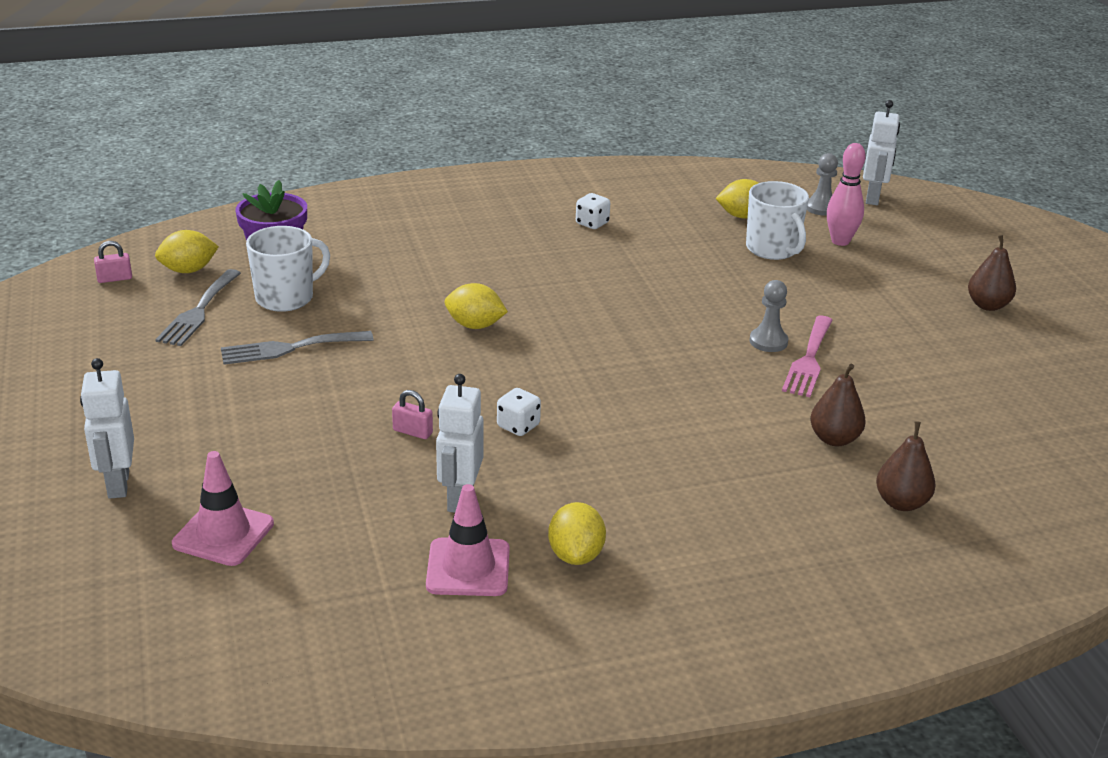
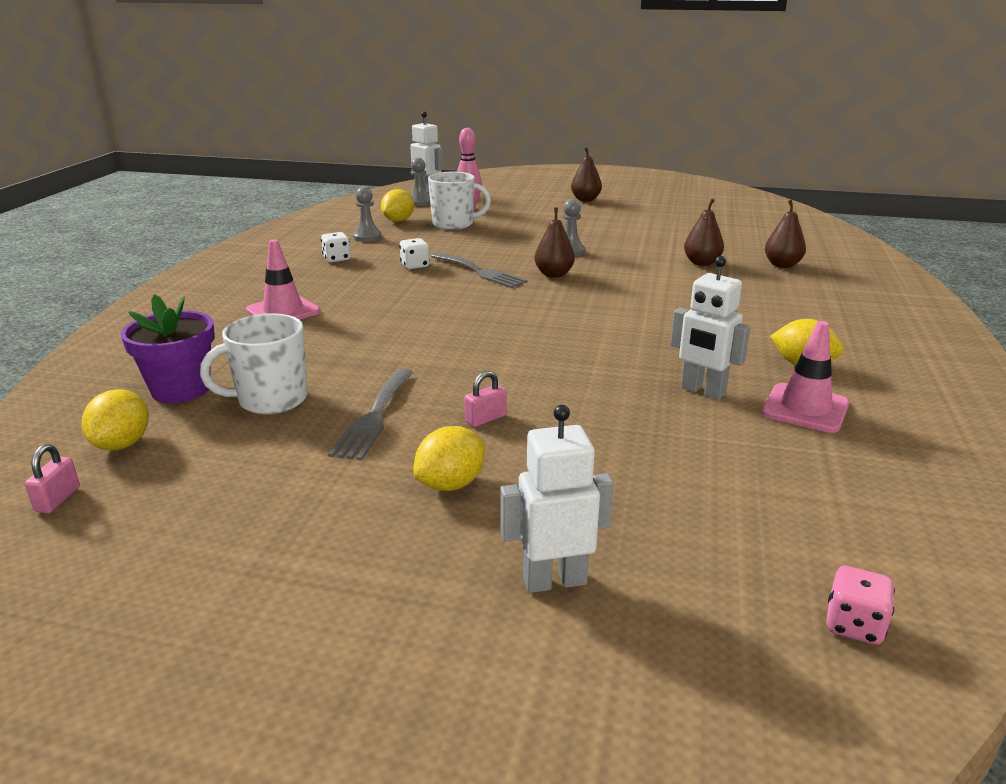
camera: 60 degrees left, 5 degrees down
(118, 484) = (554, 580): white robot -> white robot turned 150 degrees clockwise
(125, 626) = (854, 625): none -> pink dice
(198, 311) = (226, 455): grey fork -> grey fork (480, 272)
(223, 534) = (698, 522): pink traffic cone -> pink traffic cone (283, 311)
(286, 298) = (271, 400): white mug -> white mug turned 105 degrees counterclockwise
(412, 432) = (583, 389): pink padlock -> pink padlock (485, 419)
(475, 325) = (437, 329): yellow lemon -> yellow lemon (451, 484)
(518, 426) = (610, 346): white dice -> white dice (415, 266)
(670, 217) = (367, 237): none -> grey pawn
(681, 349) = (554, 274): none -> brown pear
(809, 360) = (603, 247): pink fork -> none

